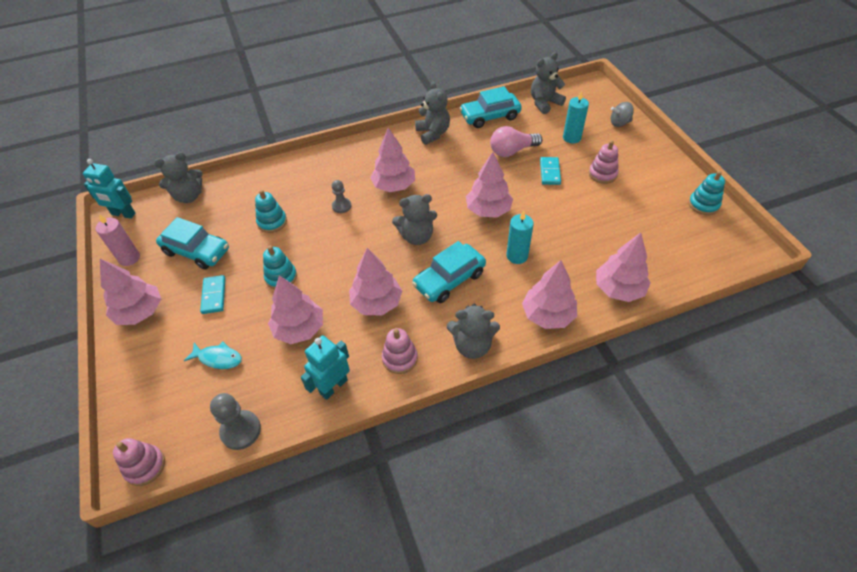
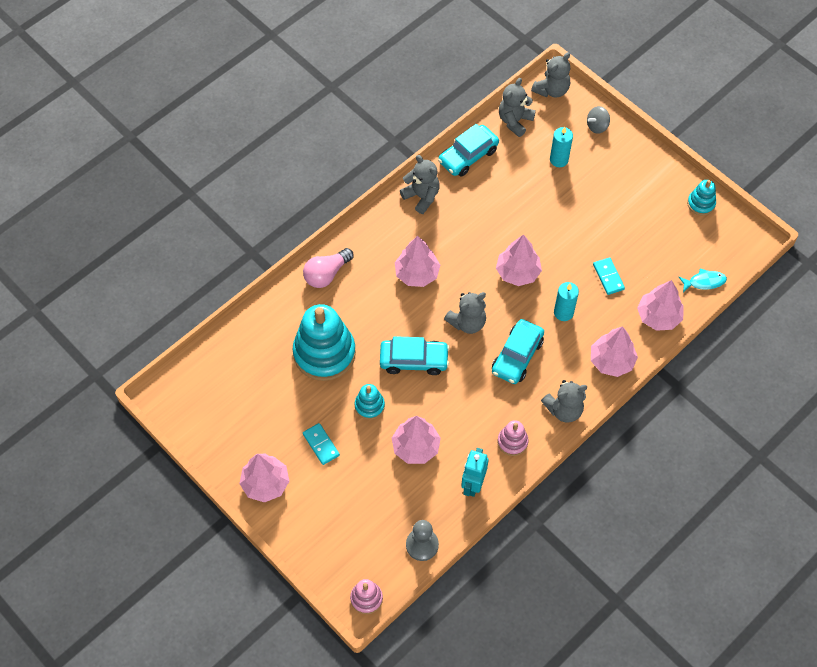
camera: 25 degrees left, 10 degrees up
(123, 214) = (170, 395): turquoise robot -> none
(129, 258) = (214, 437): pink candle -> none
(189, 196) = (221, 353): grey teddy bear -> grey teddy bear (551, 90)
(196, 251) = (273, 408): turquoise car -> turquoise car (414, 360)
(218, 358) = (364, 497): turquoise fish -> turquoise fish (704, 282)
(272, 222) = (324, 353): turquoise stacking toy -> turquoise stacking toy, size x2.10
(341, 206) = (380, 313): grey pawn -> none
(376, 303) = (467, 400): pink tree -> none
(512, 151) = (509, 195): pink light bulb -> pink light bulb (326, 274)
(550, 172) = (555, 209): turquoise domino -> turquoise domino (608, 277)
(602, 174) = (603, 196): pink stacking toy -> none

